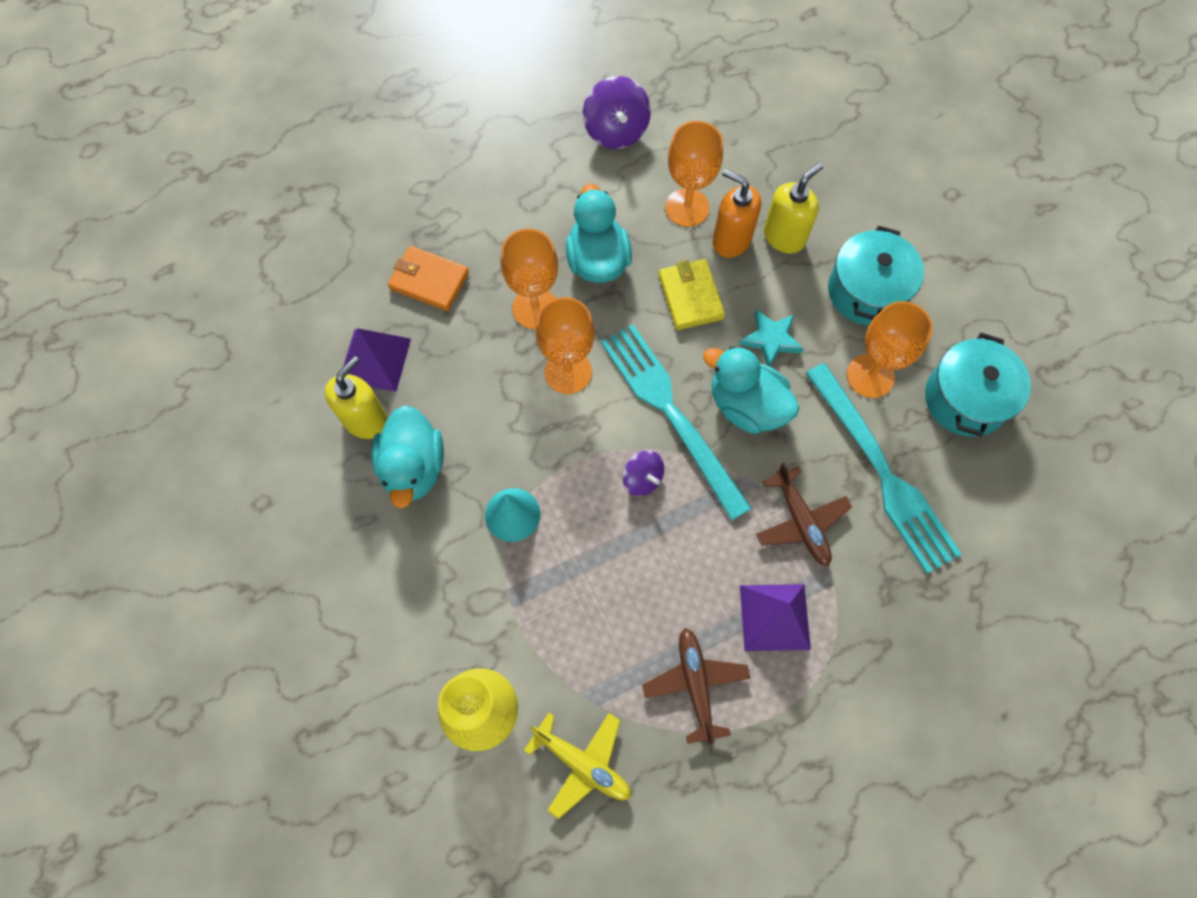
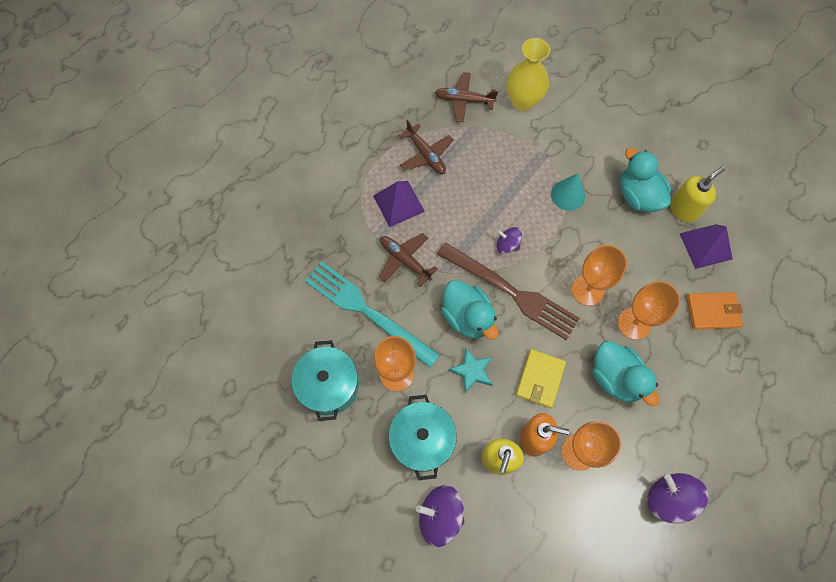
camera: 155 degrees right, 0 degrees up
(366, 420) = (683, 210): yellow soap dispenser -> yellow soap dispenser turned 135 degrees counterclockwise
(583, 764) = (464, 100): yellow plane -> brown plane
(671, 413) = (511, 292): turquoise fork -> brown fork
(691, 296) = (540, 379): yellow wallet -> yellow wallet turned 60 degrees clockwise
(746, 406) = (467, 317): turquoise duck -> turquoise duck turned 45 degrees clockwise
(875, 212) = (440, 515): none -> purple spinning top

